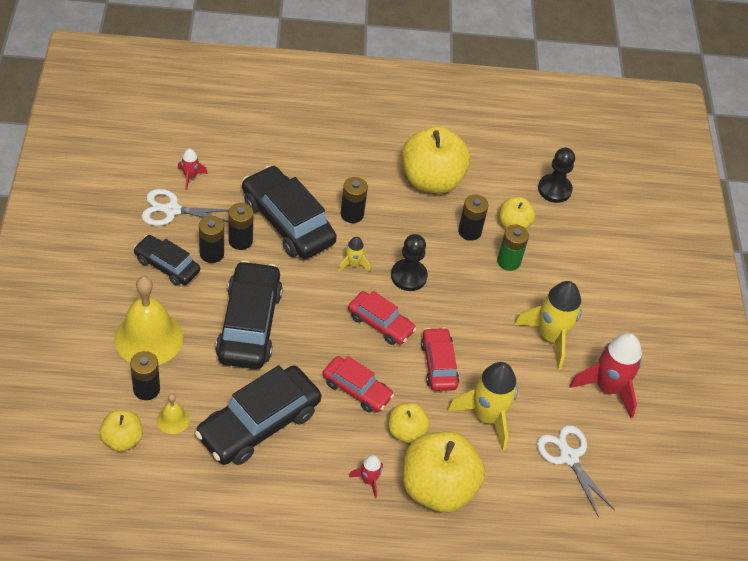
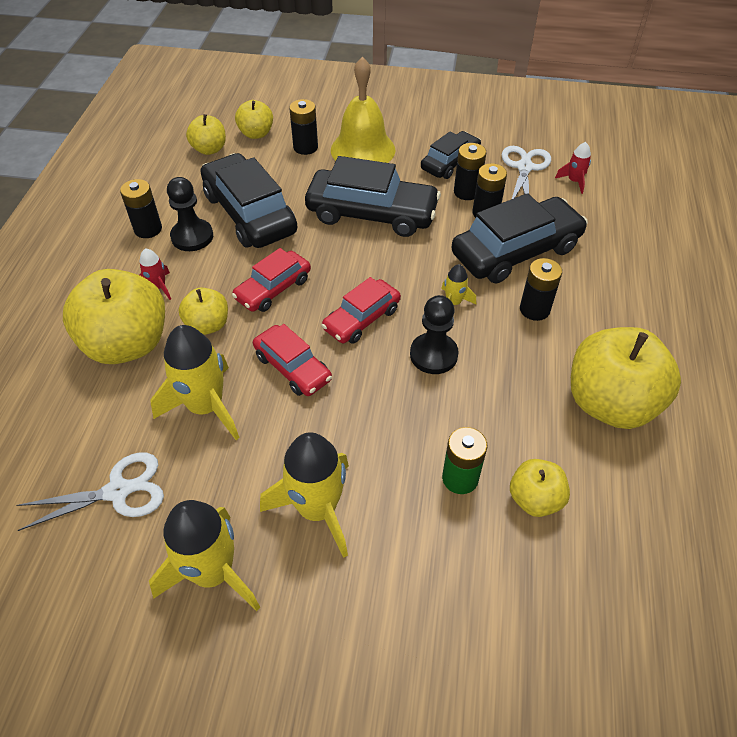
camera: 105 degrees right, 0 degrees up
(153, 481) = (209, 149): none -> yellow apple
(173, 419) = (269, 161): yellow bell -> none
(438, 364) = (292, 368): red car -> red car turned 45 degrees clockwise
(469, 231) = (515, 436): black battery -> black battery (148, 229)
(554, 189) = (621, 580): black pawn -> black pawn (192, 237)
(608, 387) = (213, 572): red rocket -> yellow rocket

